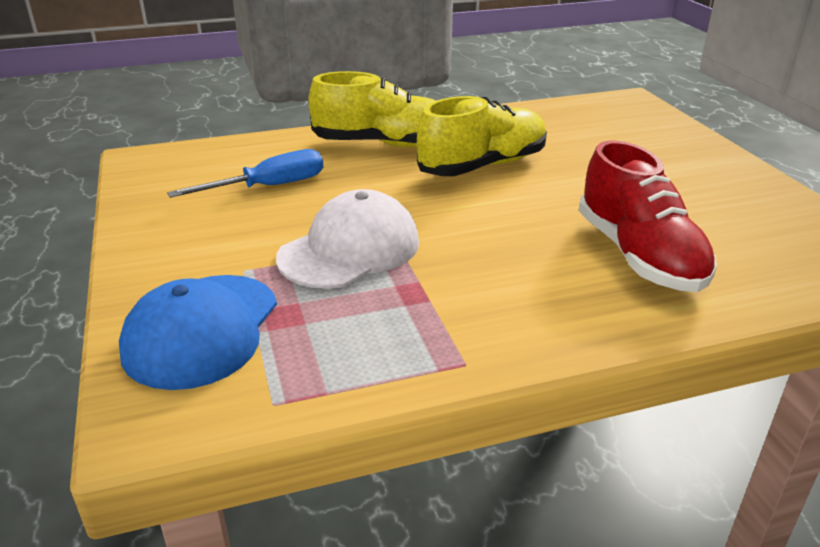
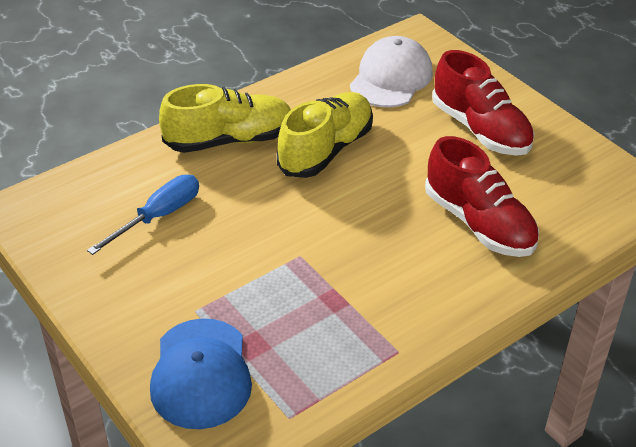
camera: 20 degrees left, 10 degrees up
(350, 249) = (266, 270): white cap -> white cap (391, 78)
(674, 176) = (480, 129): none -> red shoe

